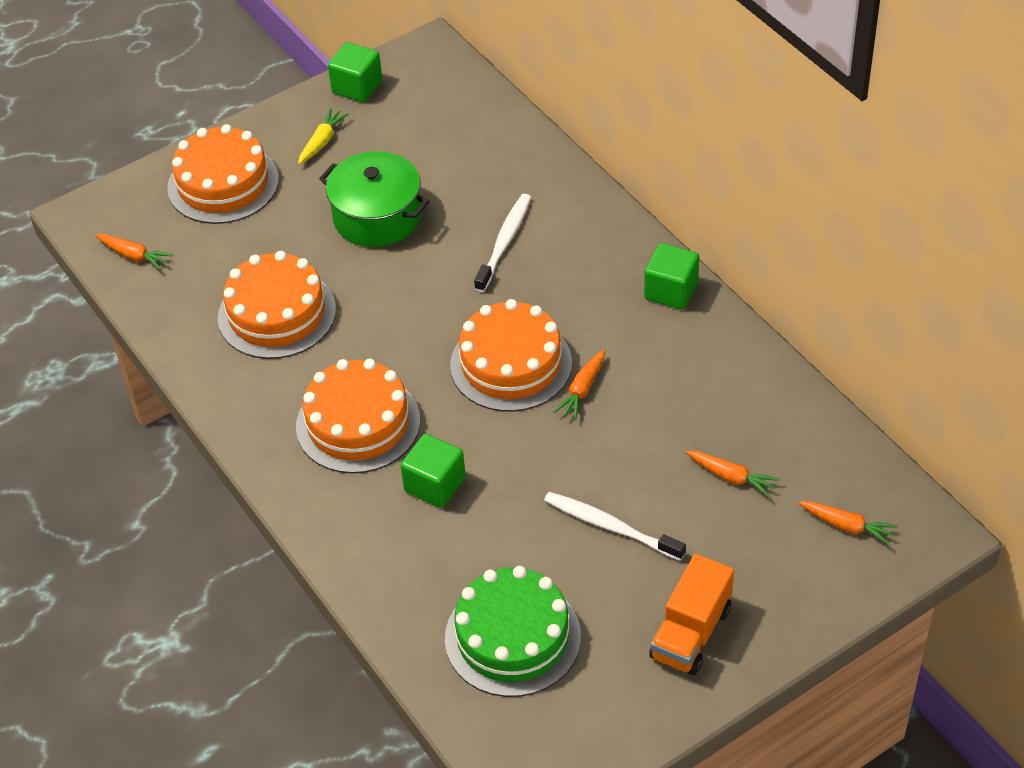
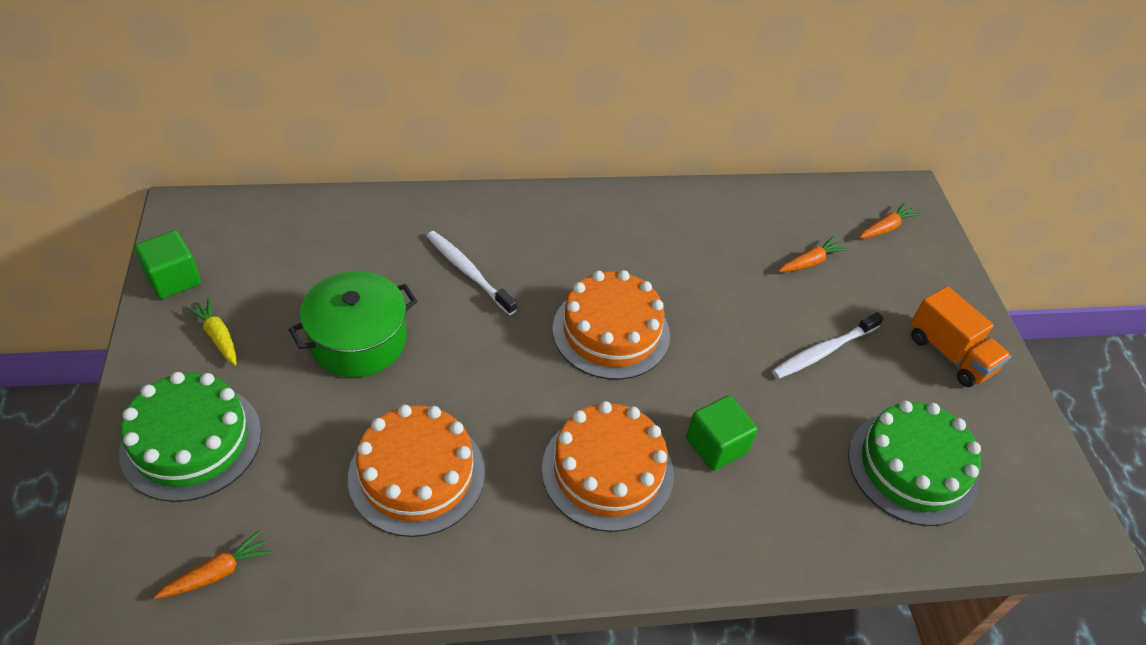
camera: 70 degrees left, 0 degrees up
(223, 184) = (191, 441): orange cake -> green cake
(582, 390) = (670, 301): orange carrot -> none
(671, 291) = (603, 205): green cube -> none

